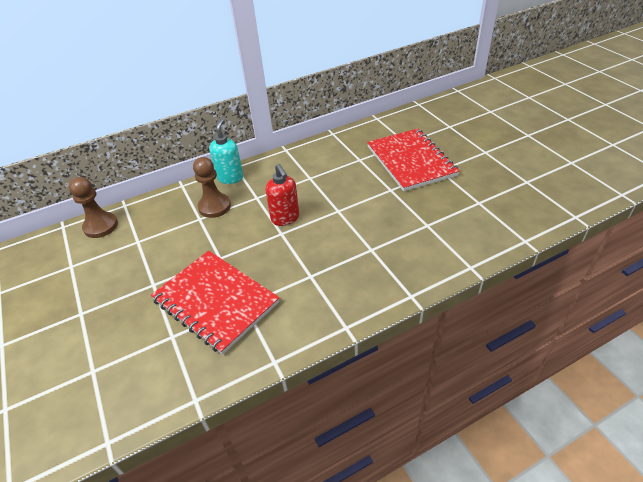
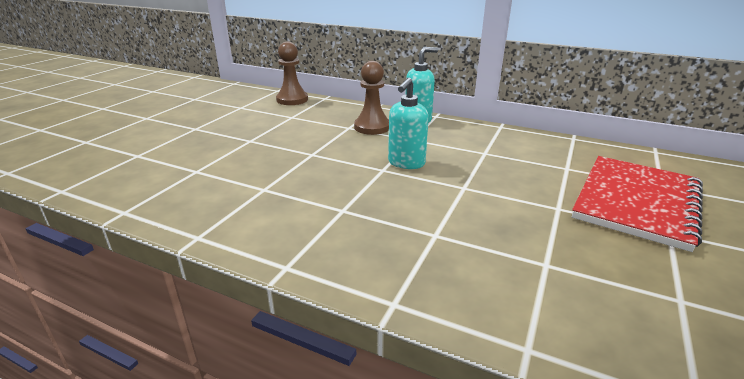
camera: 50 degrees right, 15 degrees down
(215, 301) = (254, 173): red notebook -> none
(285, 218) = (406, 163): red soap dispenser -> turquoise soap dispenser

